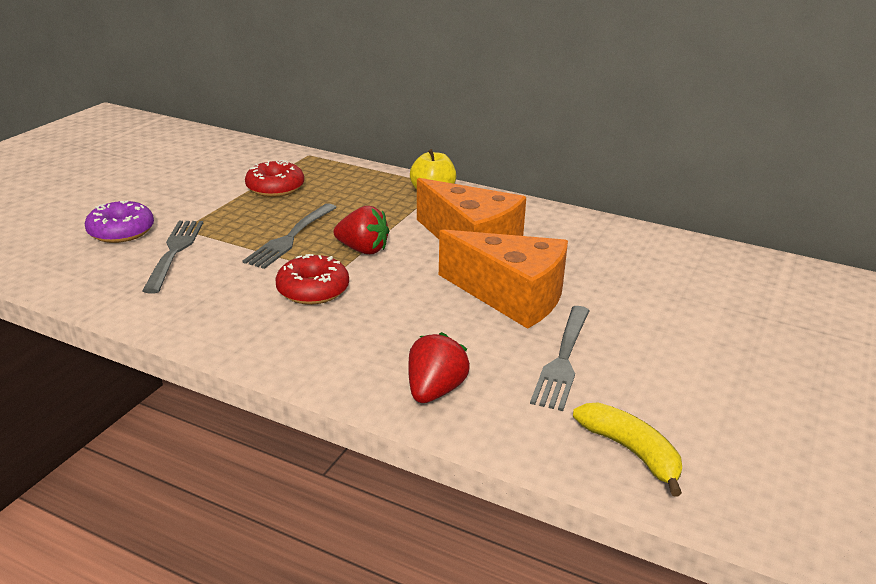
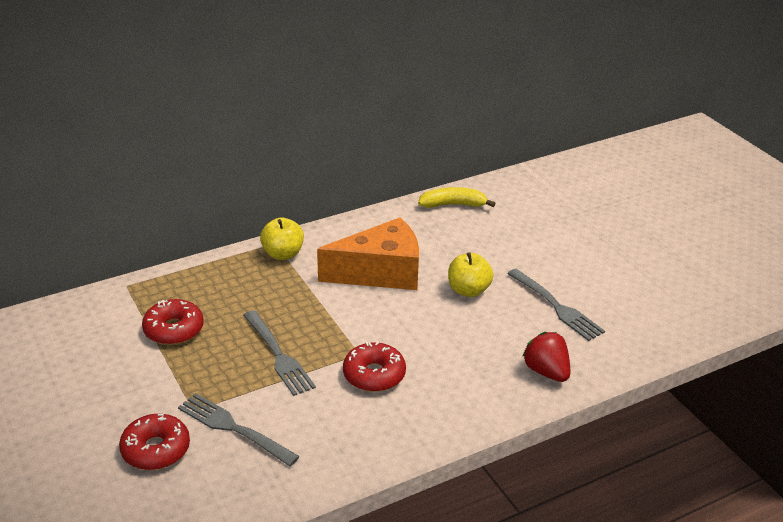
camera: 55 degrees left, 5 degrees up
(121, 231) = (156, 450): purple donut -> red donut
(363, 250) = (338, 327): red strawberry -> none
(512, 296) = (468, 290): orange cheese -> yellow apple
(631, 451) = (656, 327): yellow banana -> yellow banana (453, 205)

